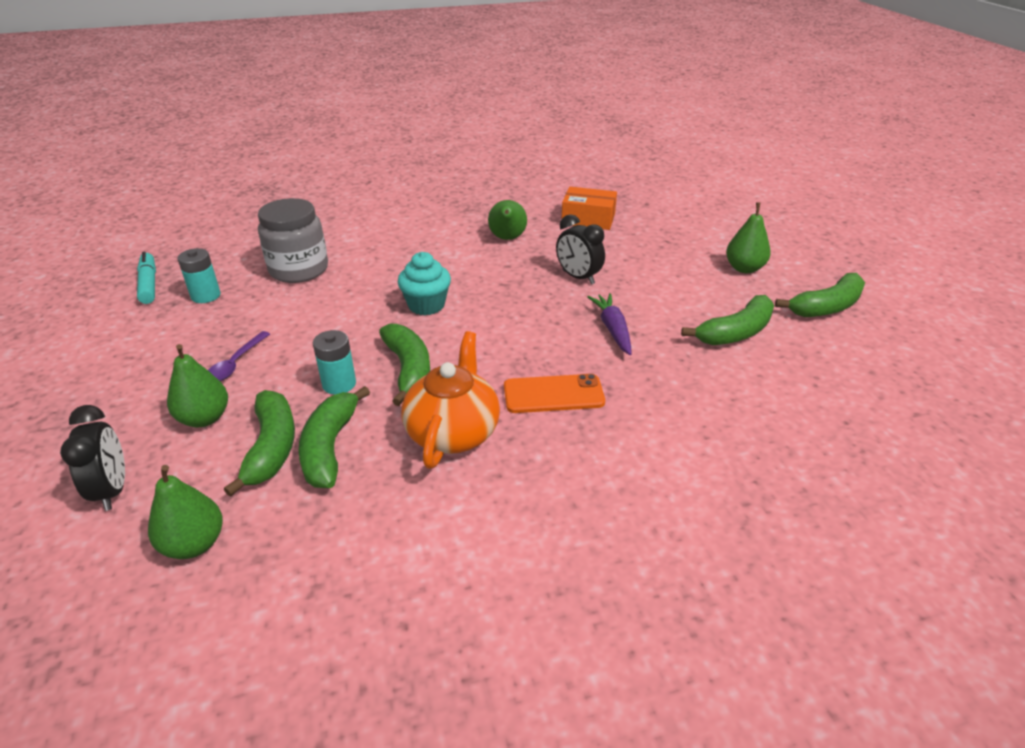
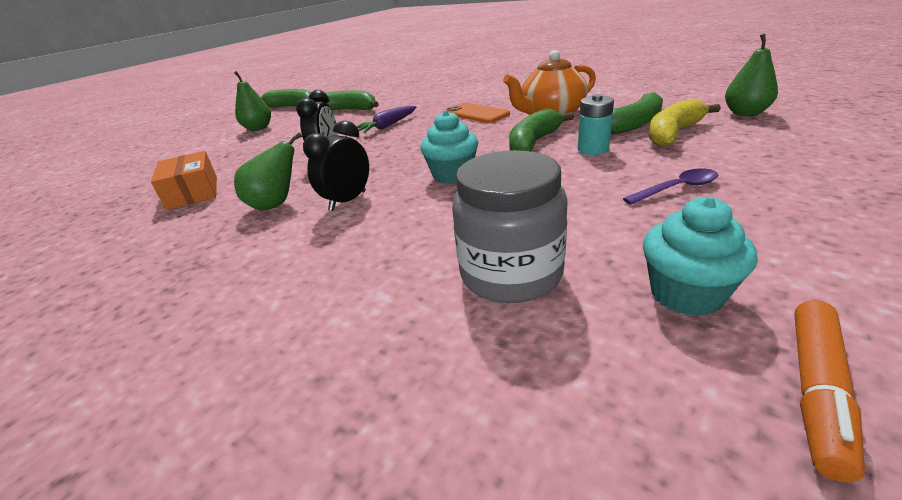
camera: 125 degrees left, 5 degrees down
(113, 490) = (815, 142): black clock -> black clock (347, 201)
(149, 284) = (817, 391): turquoise marker -> orange marker
(204, 418) = (725, 160): green pear -> none
(206, 296) = (686, 294): turquoise battery -> turquoise cupcake
(272, 448) = (673, 133): green banana -> yellow banana

